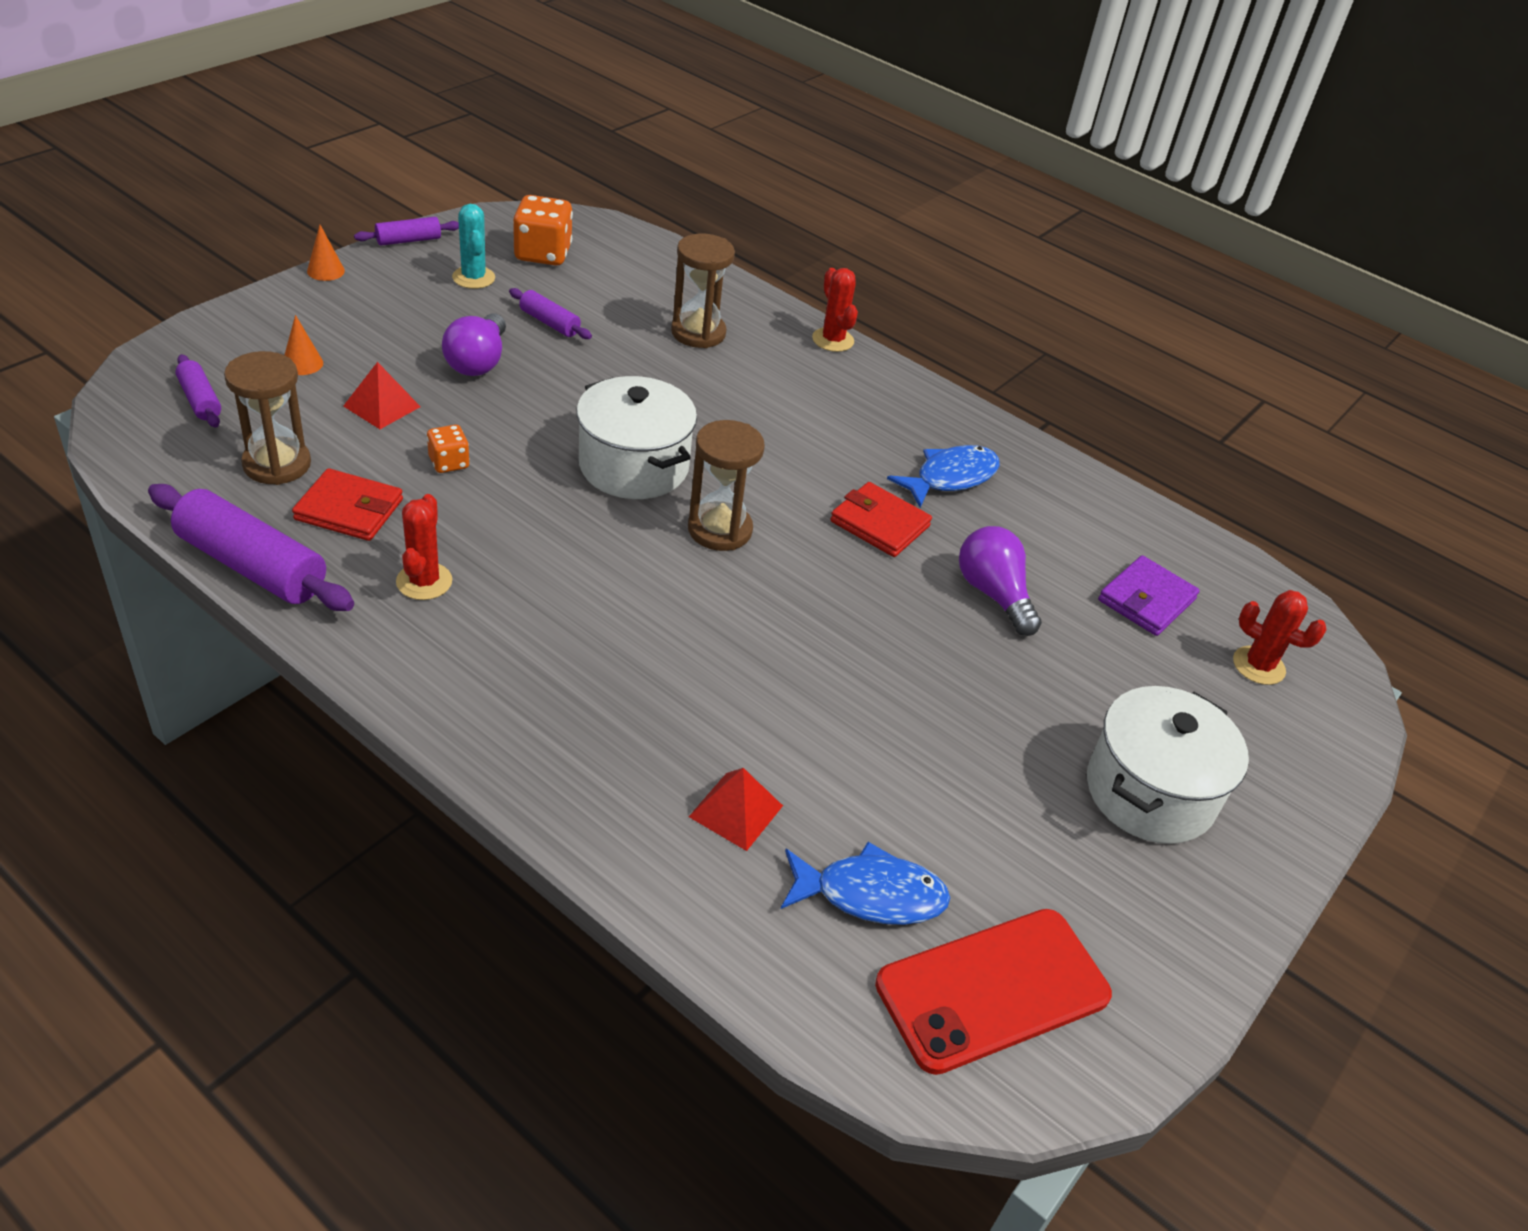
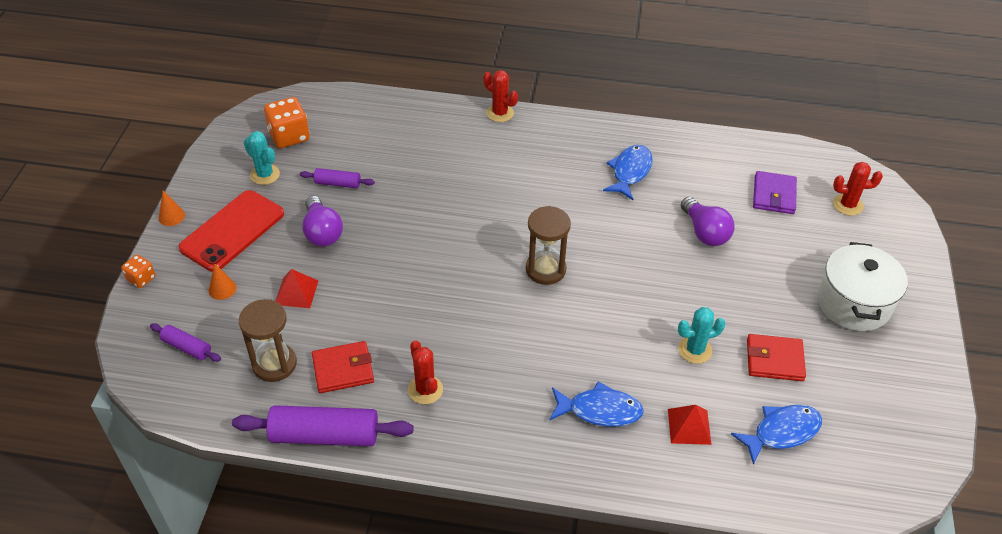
camera: 25 degrees left, 5 degrees up
(408, 240) = (200, 167): purple rolling pin -> none
(449, 463) = (368, 308): orange dice -> orange dice (141, 278)
(627, 724) = (599, 410): none -> blue fish
(633, 466) = (468, 254): white pot -> none
(698, 333) = (425, 146): brown hourglass -> none
(838, 724) = (695, 350): none -> turquoise cactus
(879, 524) = (619, 220): red wallet -> red wallet (774, 360)
(992, 989) = (867, 446): red phone -> red phone (232, 231)
(993, 594) = (705, 232): purple light bulb -> purple light bulb turned 150 degrees counterclockwise

